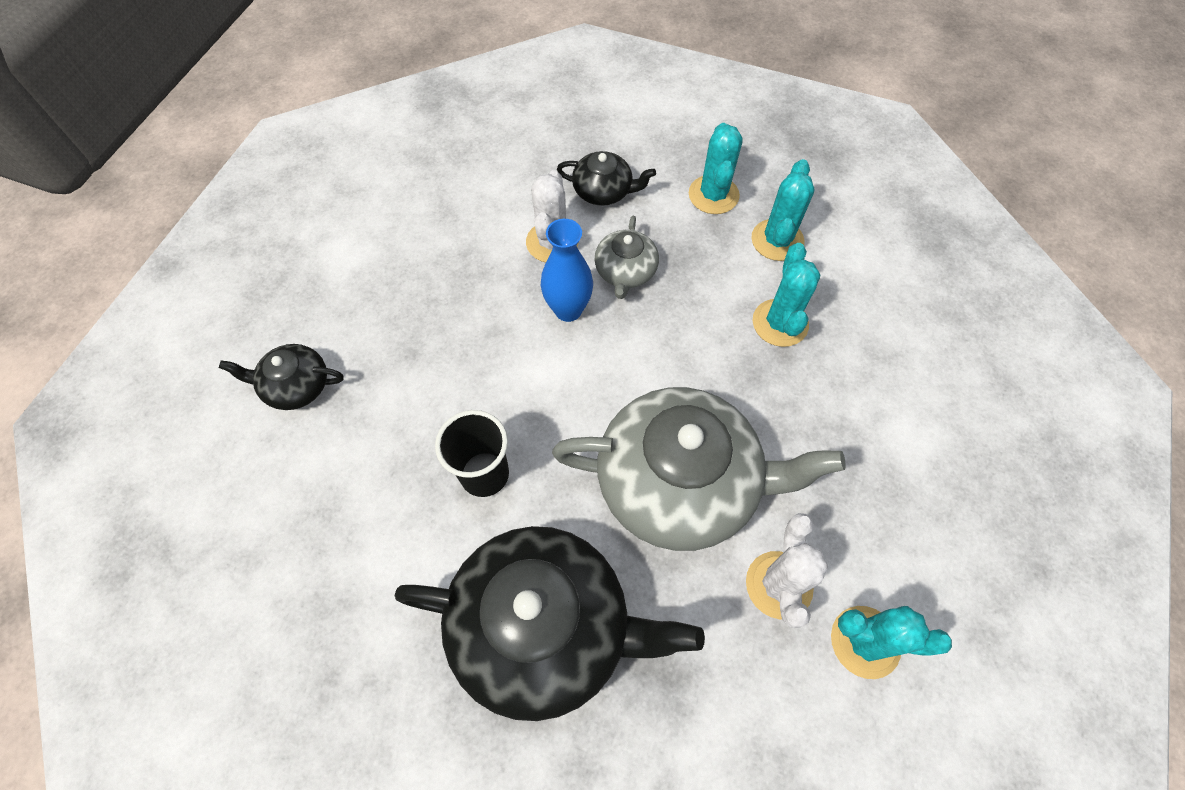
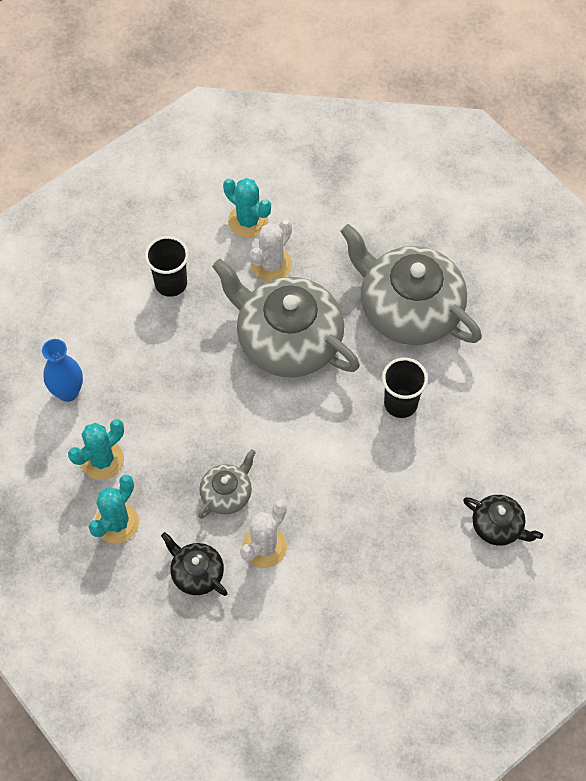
camera: 150 degrees left, 0 degrees up
(544, 627) = (409, 308): black teapot -> grey teapot
(568, 310) = (285, 485): blue vase -> blue vase (68, 392)
(780, 323) = (151, 400): turquoise cactus -> none
(882, 477) = (171, 283): none -> black cup

